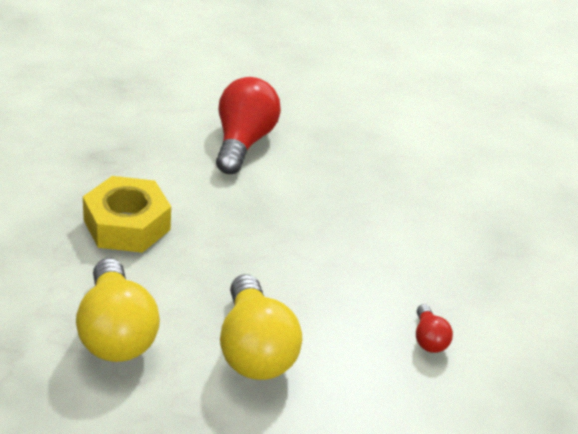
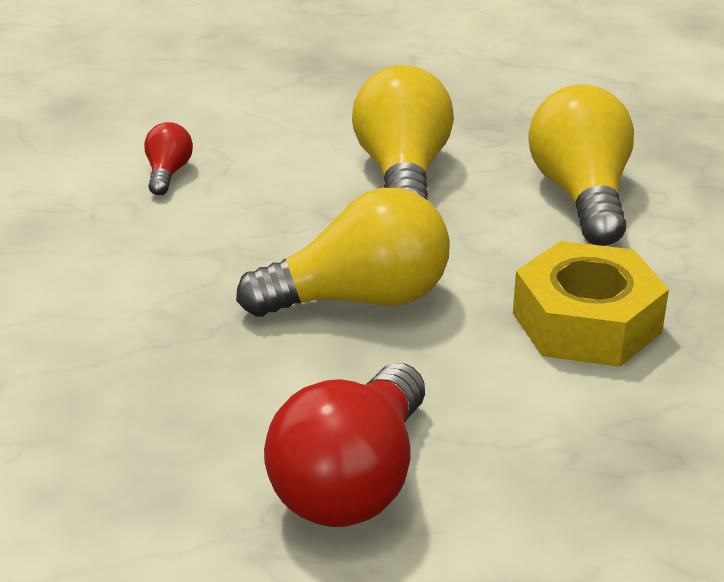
camera: 165 degrees left, 5 degrees down
(261, 235) = (359, 299): none -> yellow light bulb

